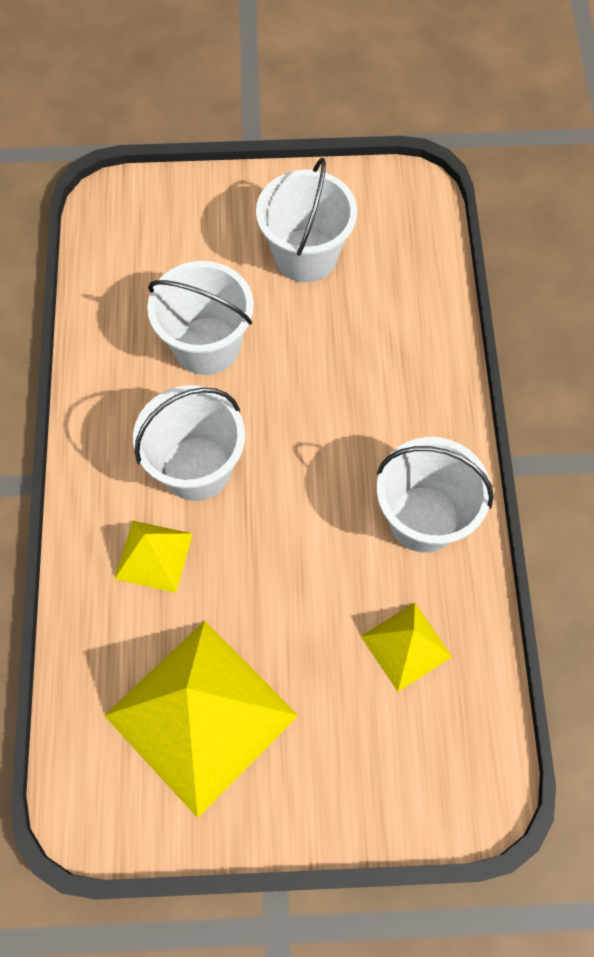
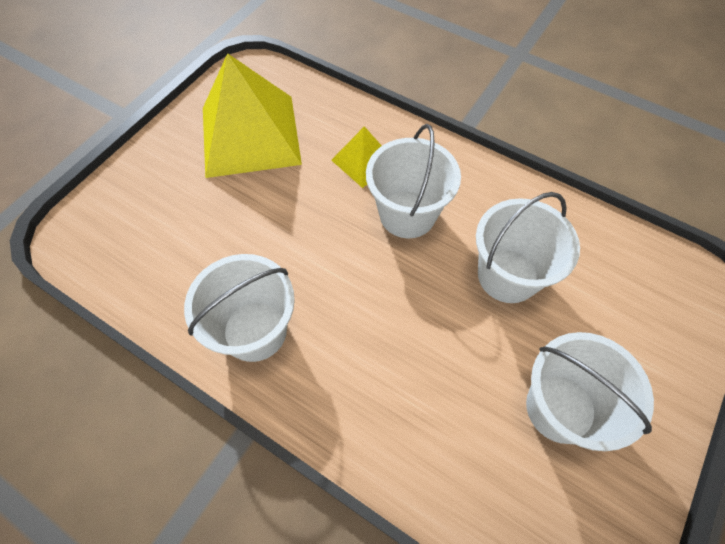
camera: 125 degrees right, 5 degrees down
(406, 646) = (185, 258): yellow pyramid -> none

